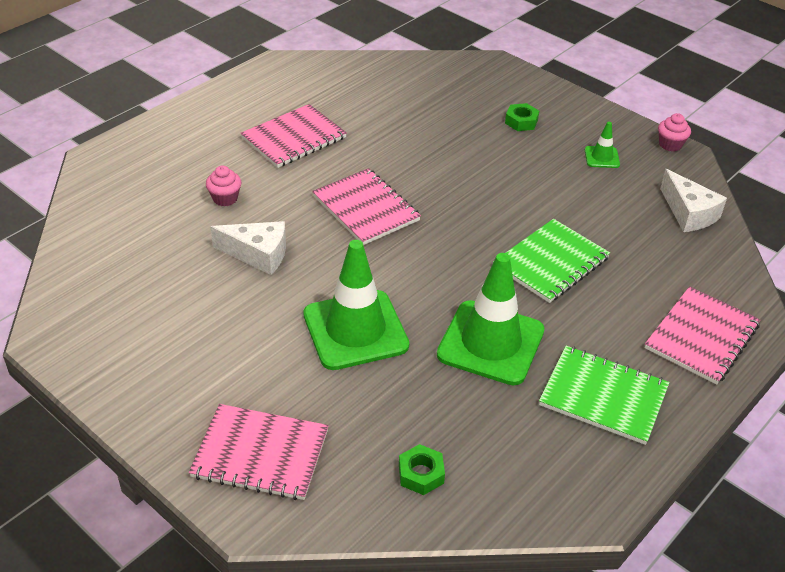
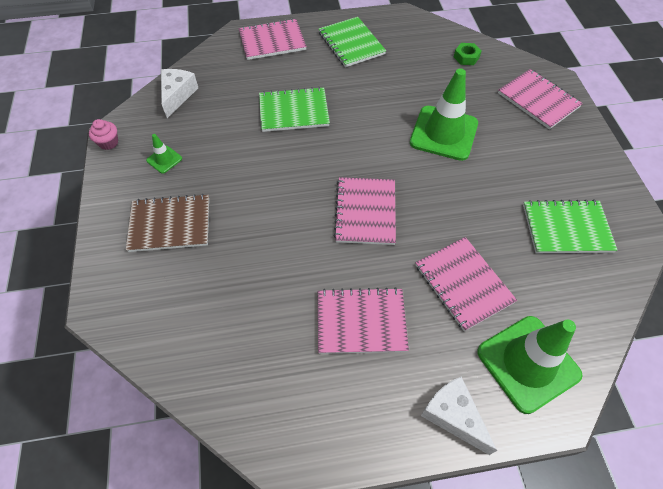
camera: 140 degrees left, 15 degrees up
(142, 294) = (566, 228): none -> green notebook
(225, 198) = (463, 284): pink cupcake -> pink notebook
(258, 254) = (469, 216): white cheese -> white cheese (453, 416)
(490, 343) = (377, 90): green traffic cone -> green traffic cone (528, 363)
(521, 121) = (170, 224): green nut -> brown notebook

